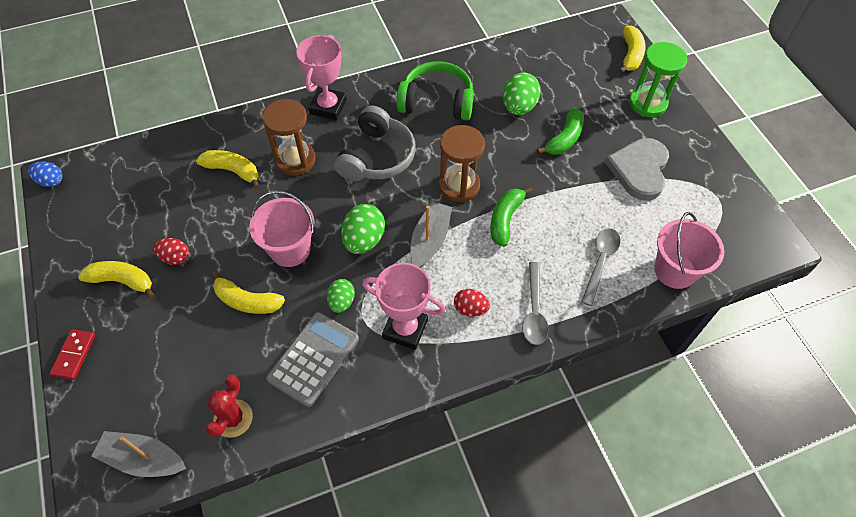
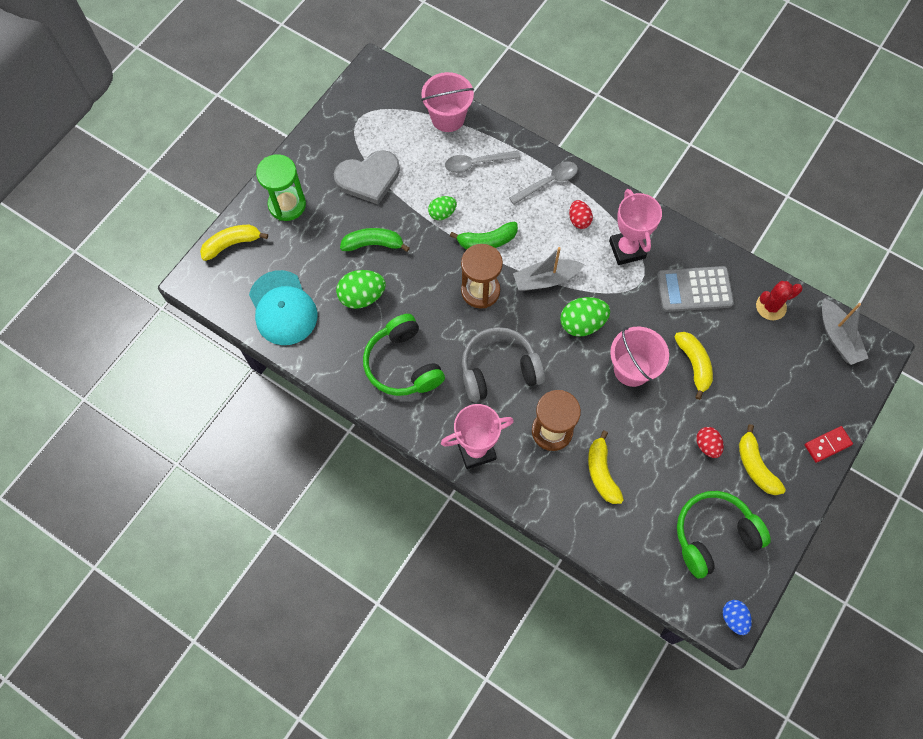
camera: 125 degrees left, 10 degrees up
(112, 210) = (714, 535): none -> green headphones
(341, 302) = (641, 302): green egg -> green egg (442, 213)
(546, 58) = (283, 308): none -> turquoise cap

